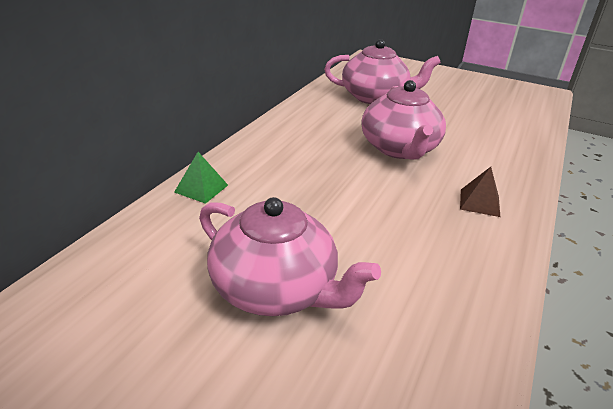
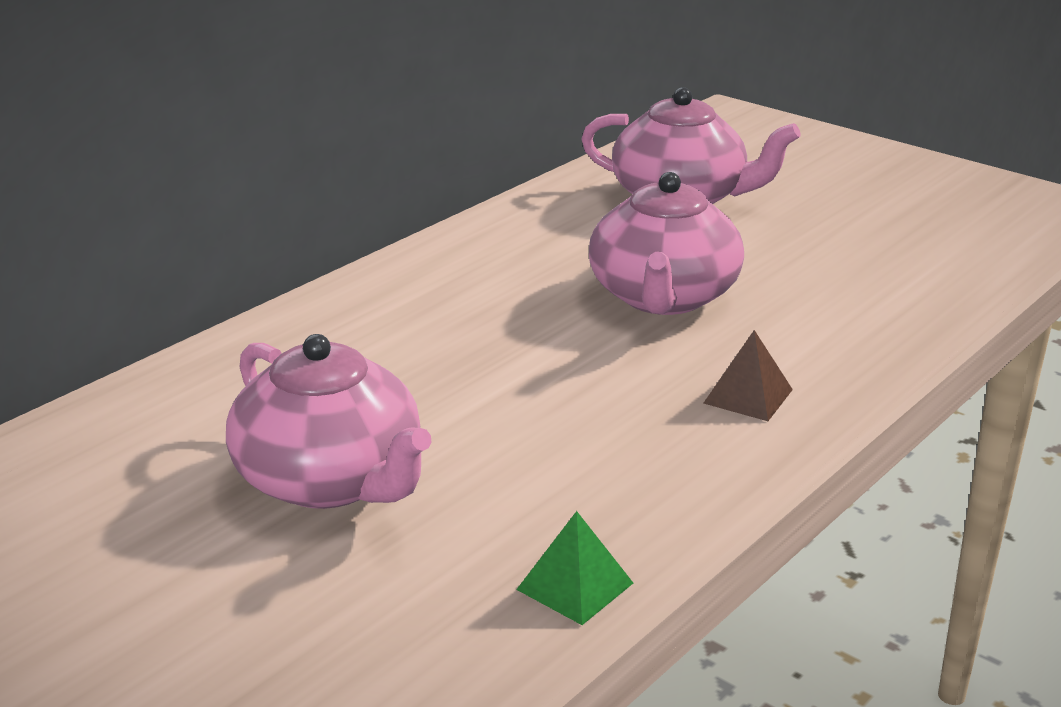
camera: 15 degrees right, 5 degrees down
(201, 188) = (281, 335): green pyramid -> green pyramid (575, 586)

